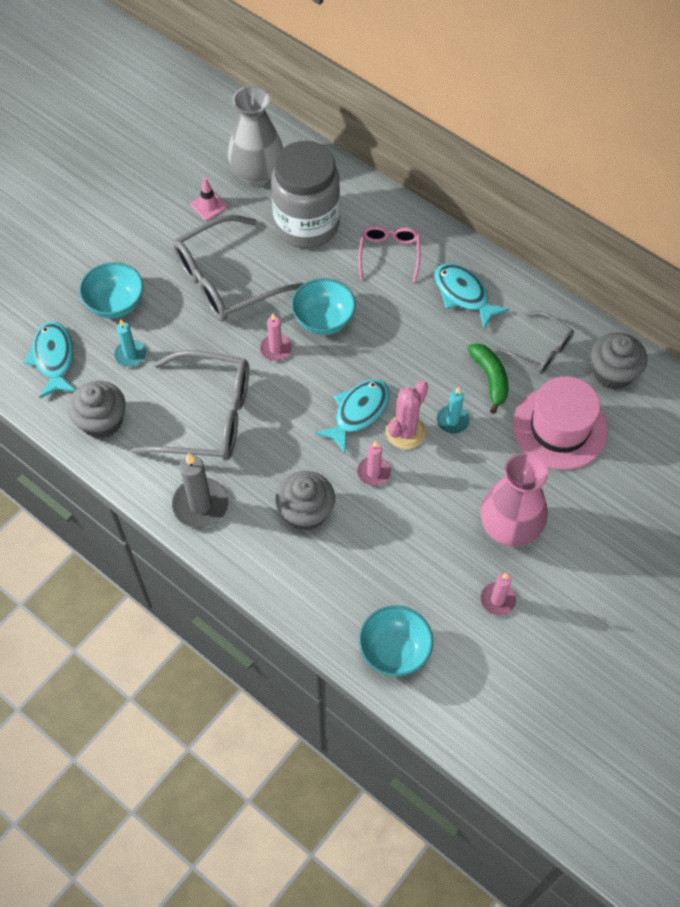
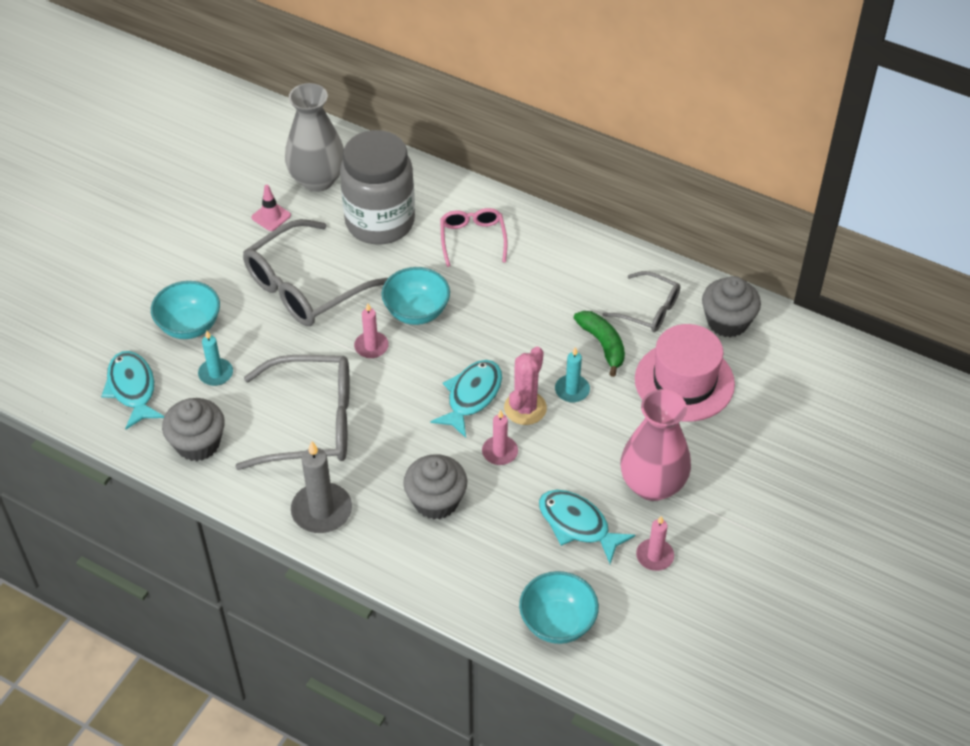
camera: 10 degrees left, 10 degrees down
(463, 295) = (558, 267): turquoise fish -> turquoise fish (577, 525)

